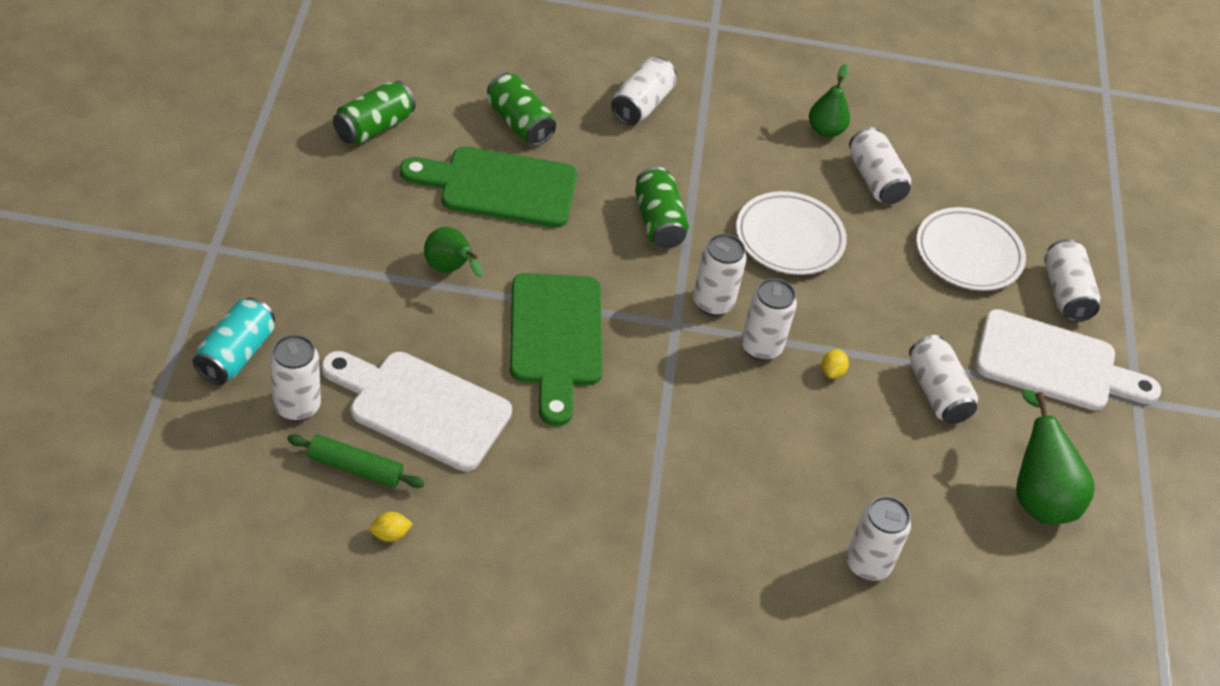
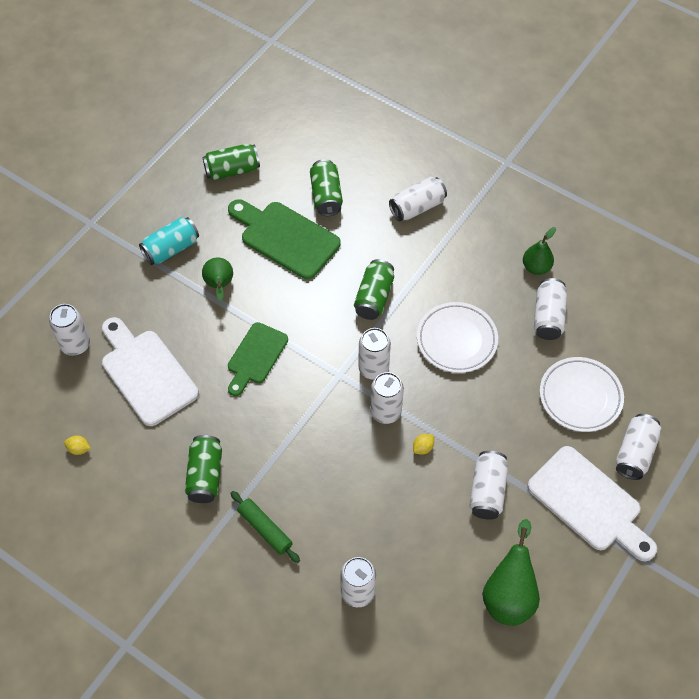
camera: 35 degrees right, 10 degrees up
(236, 354) = (62, 298): turquoise can -> turquoise can (171, 249)
(355, 468) = (85, 398): green rolling pin -> green rolling pin (265, 529)
(556, 338) = (256, 356): green cutting board -> green cutting board, size x0.65
(586, 502) = (205, 475): none -> green can

